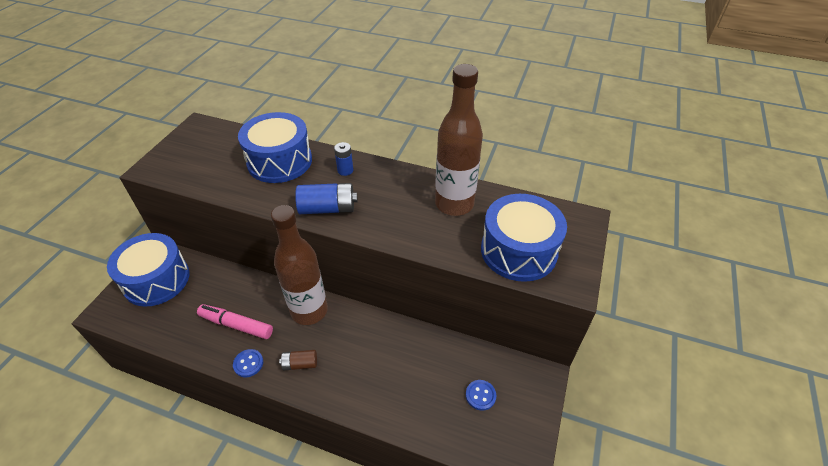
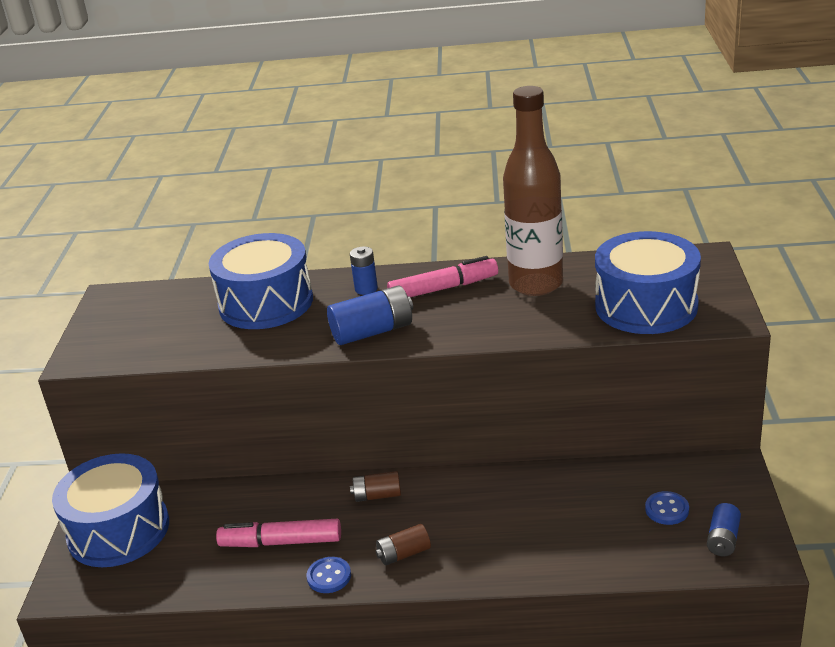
camera: 15 degrees left, 15 degrees down
(309, 311) = (377, 495): brown bottle -> brown battery
(393, 187) = (443, 288): none -> pink marker
(505, 437) = (723, 539): none -> blue battery

